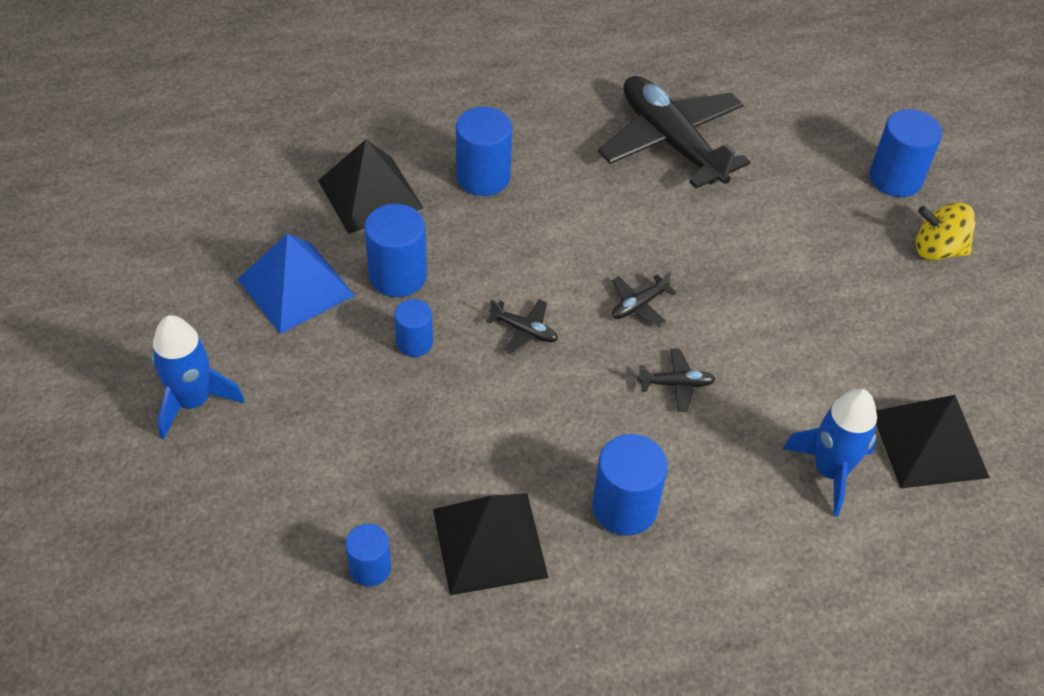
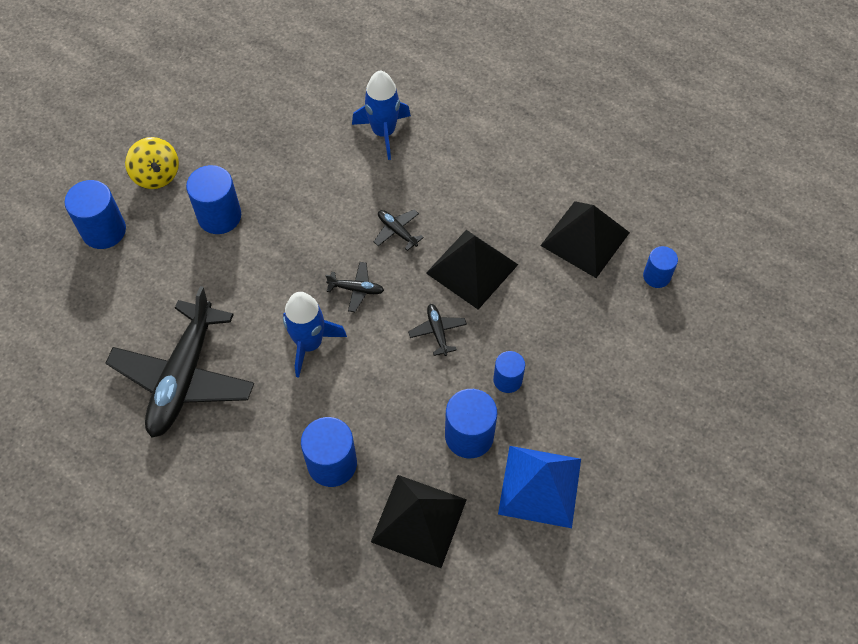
camera: 130 degrees left, 10 degrees up
(193, 401) = (672, 456): blue rocket -> blue rocket (309, 344)
(624, 507) = (501, 199): blue cylinder -> blue cylinder (219, 216)
(929, 444) = (321, 104): black pyramid -> black pyramid (472, 268)

